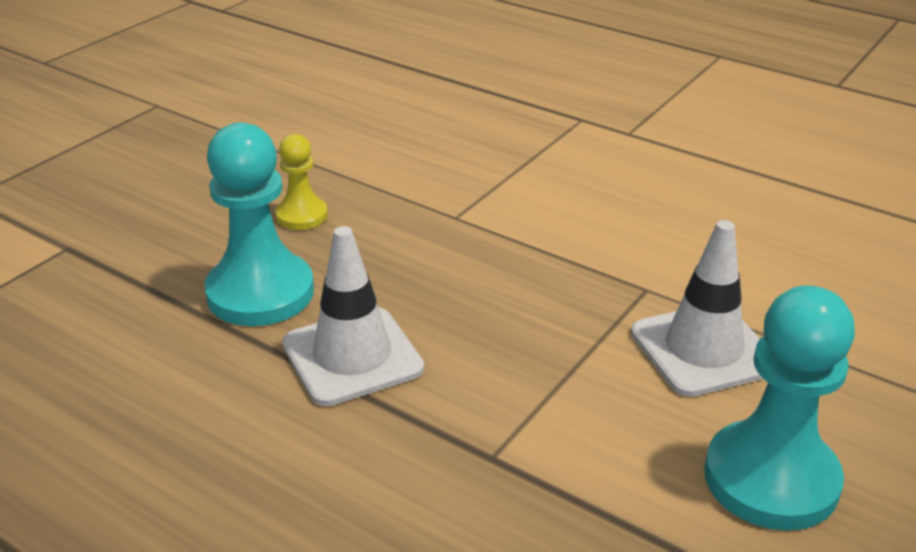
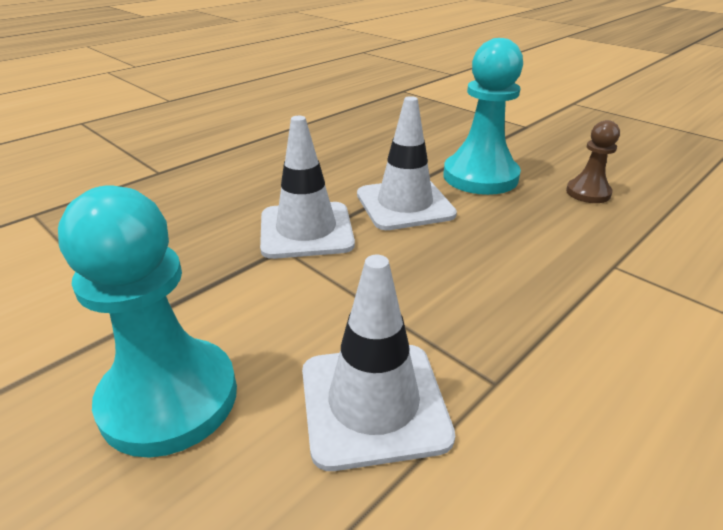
camera: 100 degrees right, 0 degrees up
(302, 215) = (588, 193): yellow pawn -> brown pawn
(442, 441) = (306, 230): none -> white traffic cone

